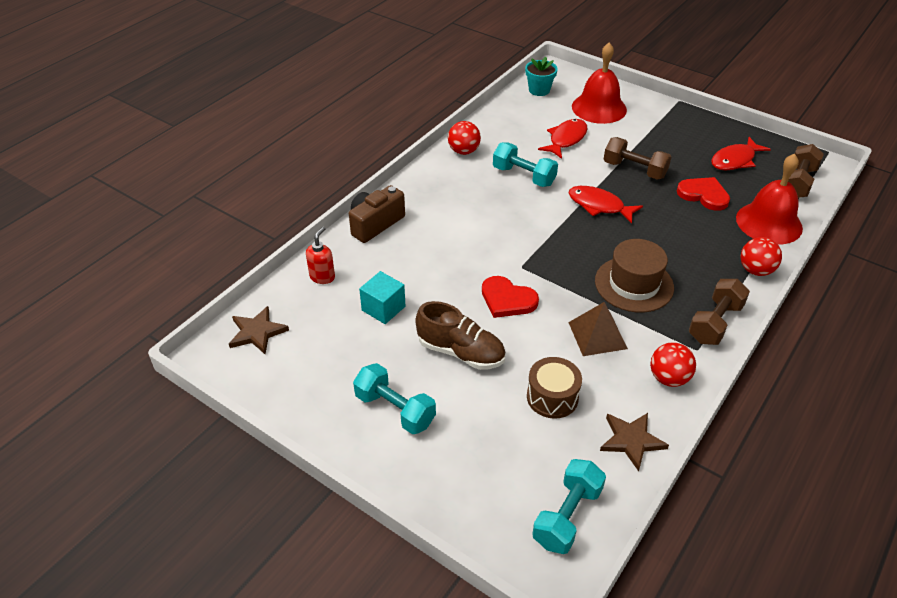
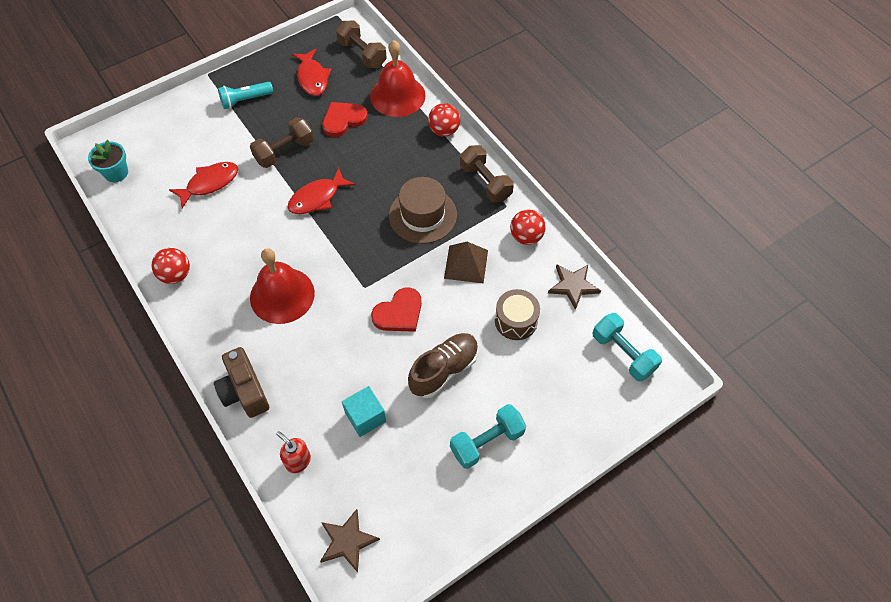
camera: 70 degrees left, 15 degrees up
(524, 176) = (244, 238): turquoise dumbbell -> none
(566, 139) = (210, 183): red fish -> red fish turned 90 degrees clockwise
(599, 108) = (178, 137): red bell -> red bell (282, 295)
(671, 130) = (245, 100): none -> turquoise flashlight

